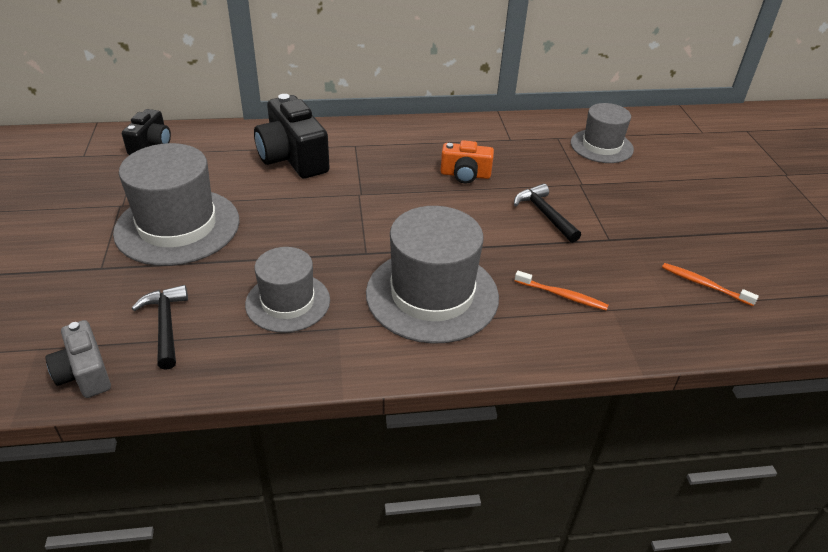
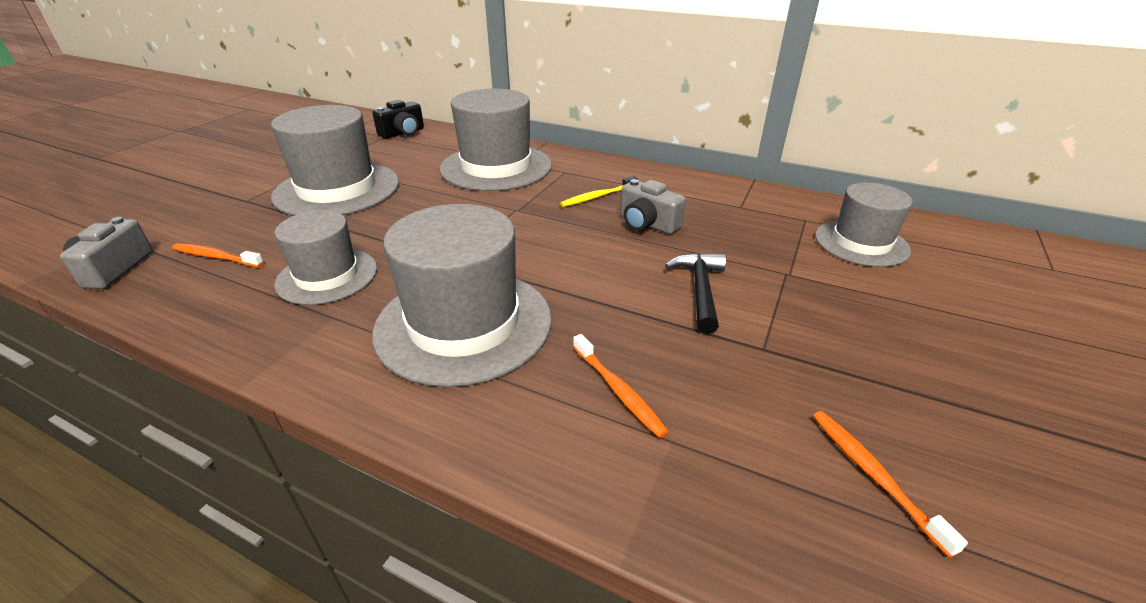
camera: 35 degrees right, 5 degrees down
(166, 325) = (216, 257): black hammer -> orange toothbrush
(293, 158) = (496, 167): black camera -> grey hat
(407, 162) = (598, 197): none -> yellow toothbrush
(465, 175) = (647, 224): orange camera -> grey camera

